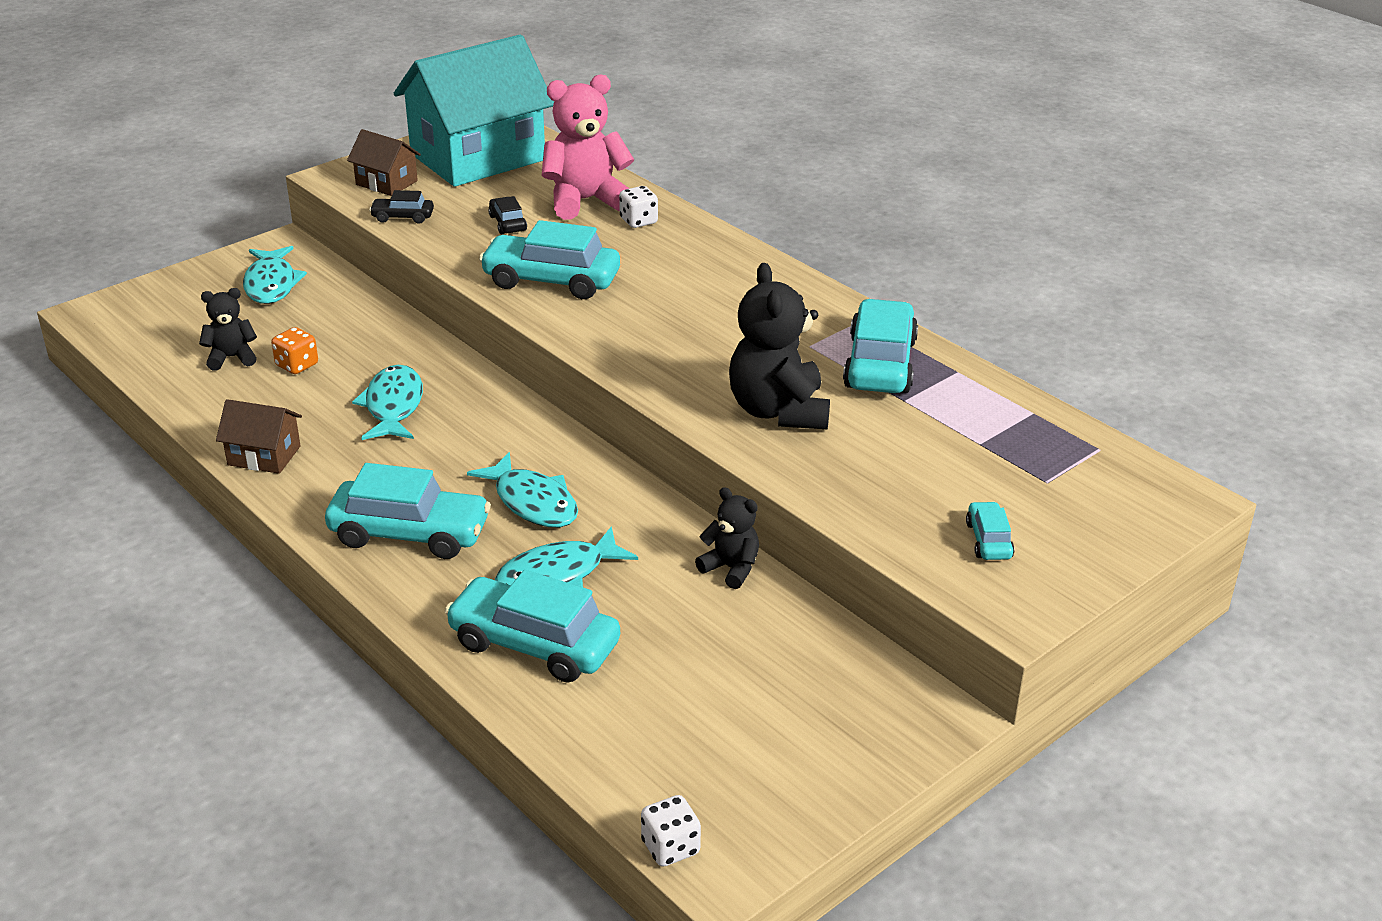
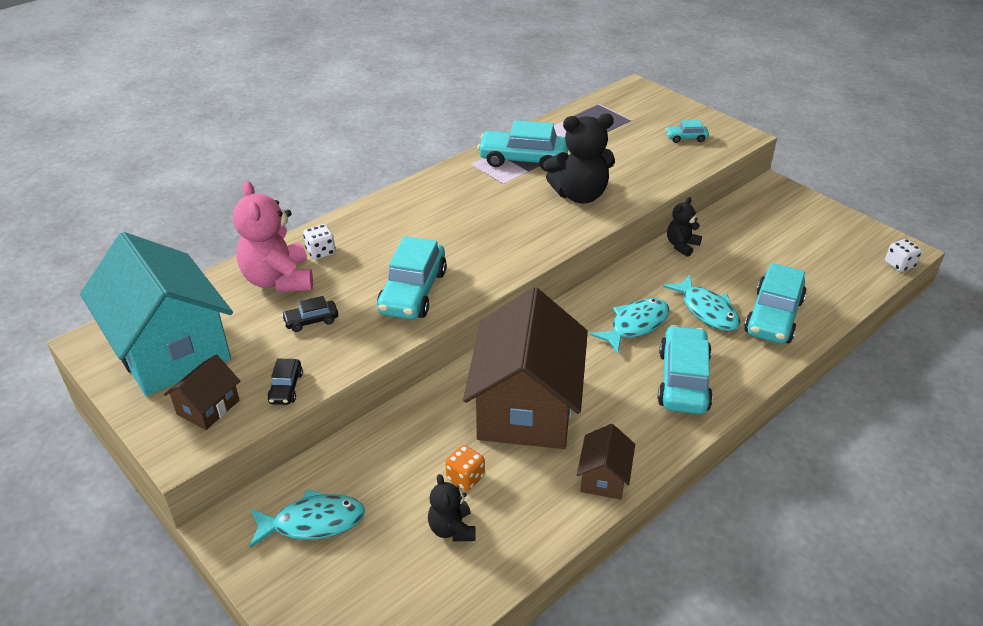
camera: 90 degrees left, 5 degrees up
(393, 406) = (526, 407): turquoise fish -> brown house

